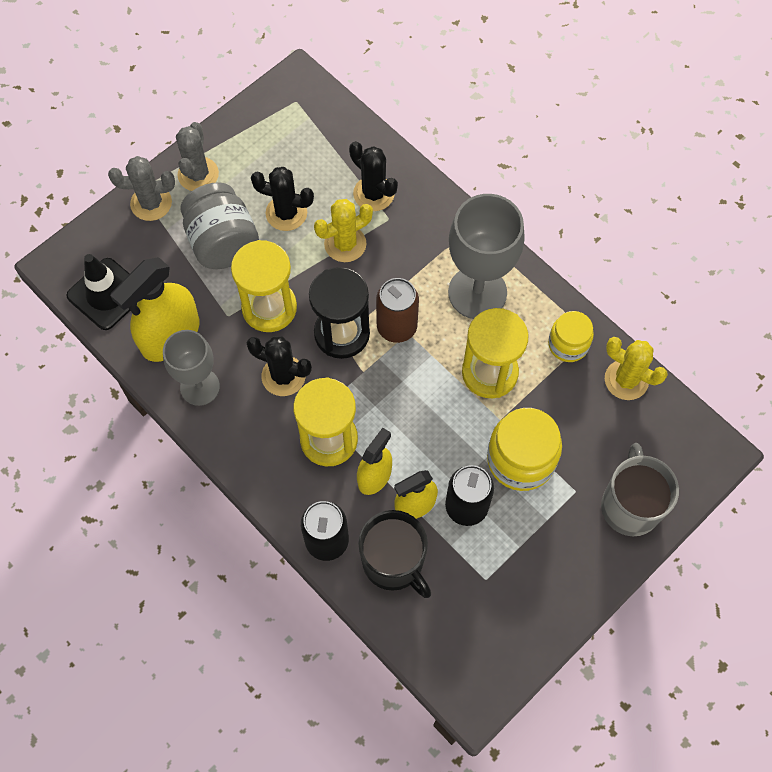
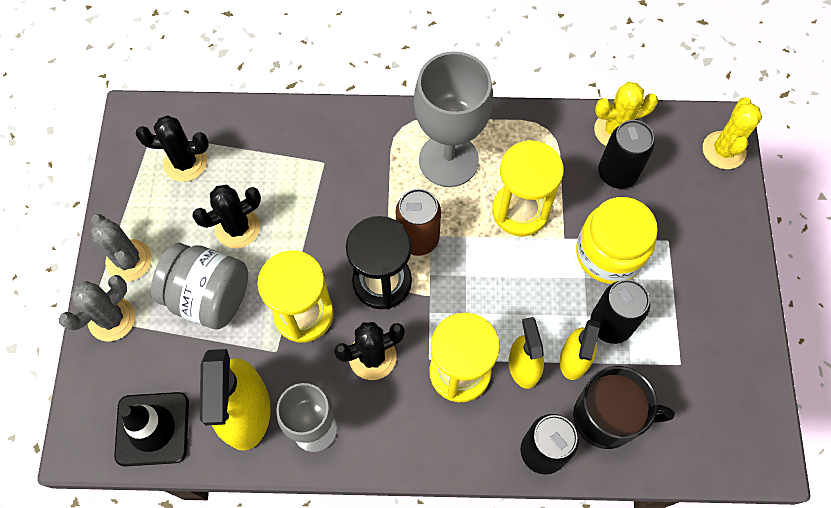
camera: 45 degrees left, 0 degrees up
(345, 244) = (310, 211): yellow cactus -> yellow cactus (723, 150)
(373, 194) = (291, 153): black cactus -> black cactus (185, 162)
(568, 344) = (551, 141): yellow jar -> none
(592, 411) = (617, 173): none -> black can
(630, 505) = (712, 216): grey mug -> none

